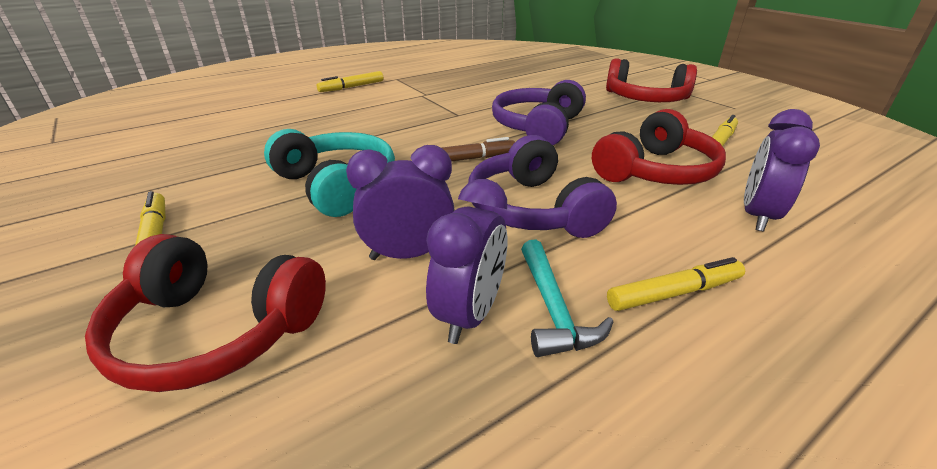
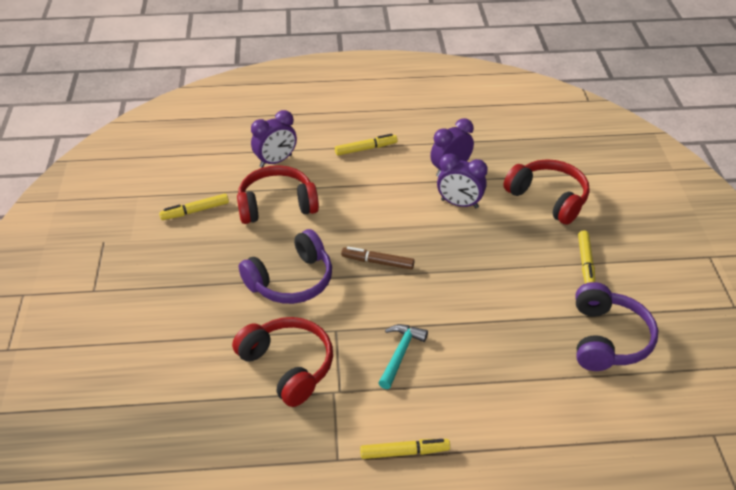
camera: 150 degrees left, 10 degrees up
(337, 185) = (477, 269): turquoise headphones -> none
(532, 209) = (378, 206): purple headphones -> purple headphones (607, 339)
(553, 309) = (417, 160): turquoise hammer -> turquoise hammer (400, 354)
(646, 99) = (147, 284): red headphones -> red headphones (288, 366)
(674, 293) = (366, 149): yellow marker -> yellow marker turned 150 degrees clockwise

